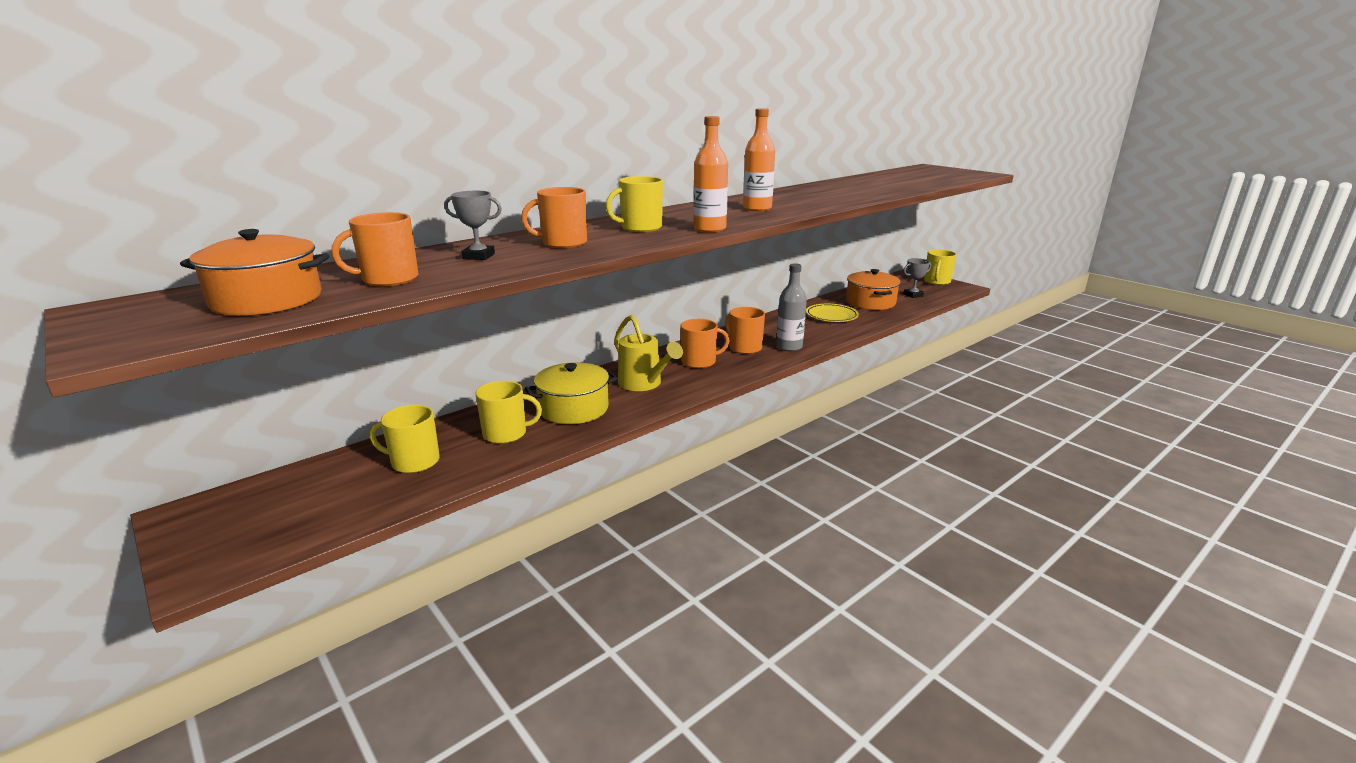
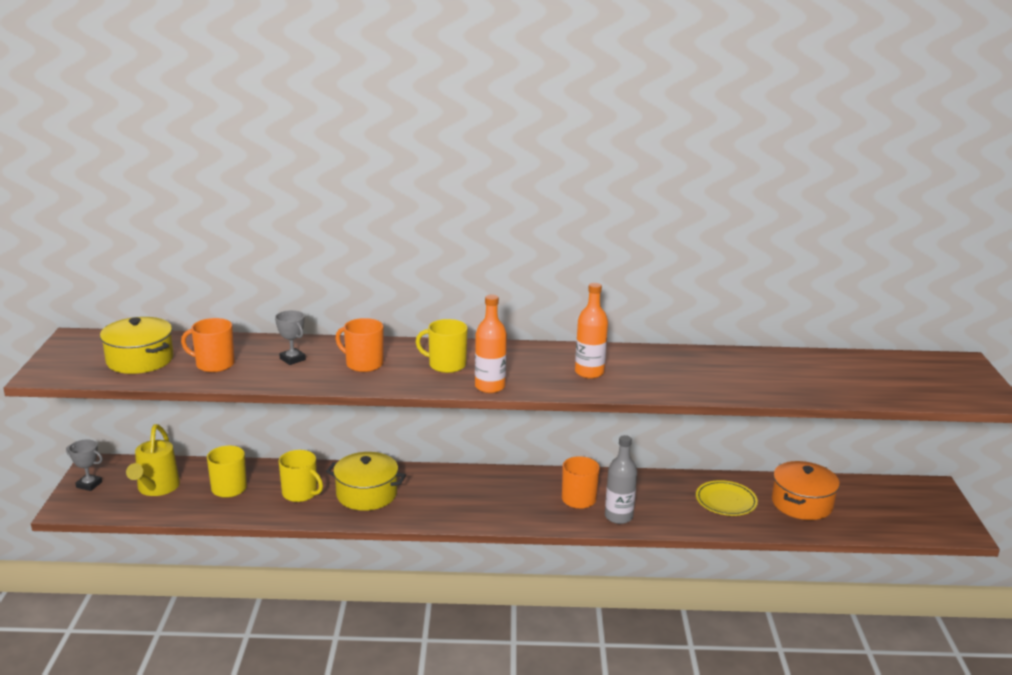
camera: 40 degrees right, 0 degrees up
(267, 300) = (140, 360): orange pot -> yellow pot
(644, 384) = (443, 496): yellow watering can -> yellow watering can (156, 489)
(699, 361) = (518, 495): orange mug -> none
(913, 295) = (873, 515): grey trophy -> grey trophy (89, 485)
(937, 281) = (945, 511): yellow mug -> none

